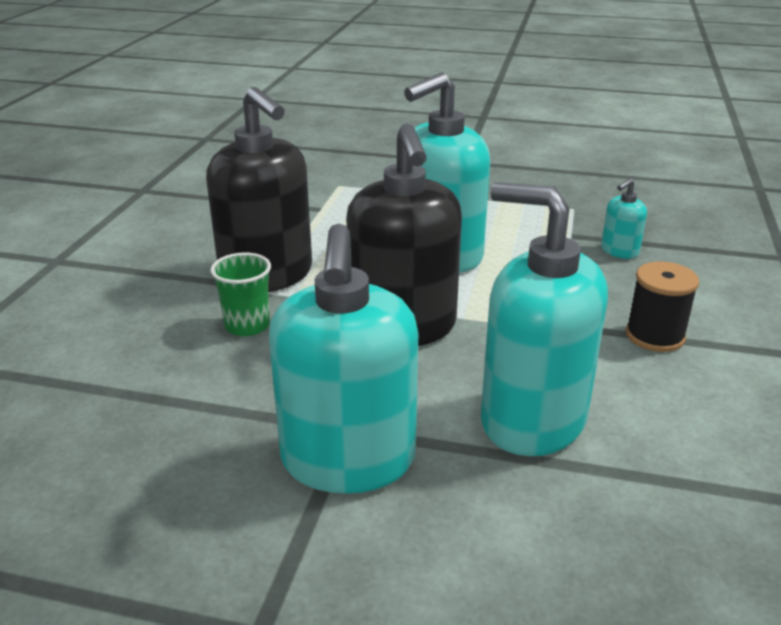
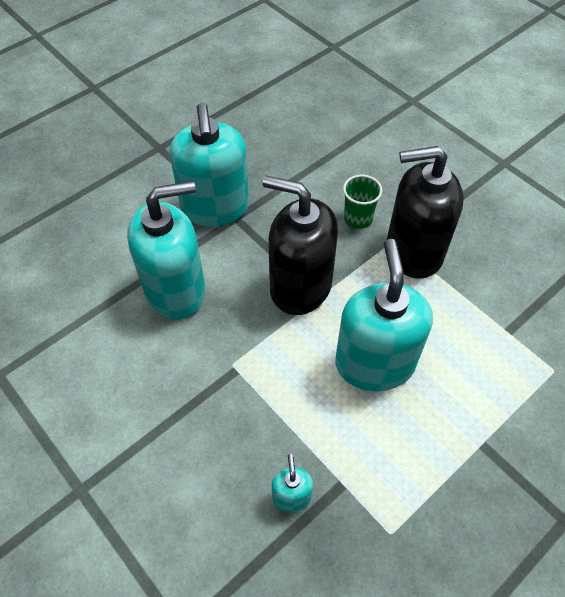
camera: 125 degrees right, 25 degrees up
(348, 460) = (215, 208): turquoise soap dispenser -> turquoise soap dispenser turned 135 degrees counterclockwise
(655, 336) = (181, 412): black spool -> none

